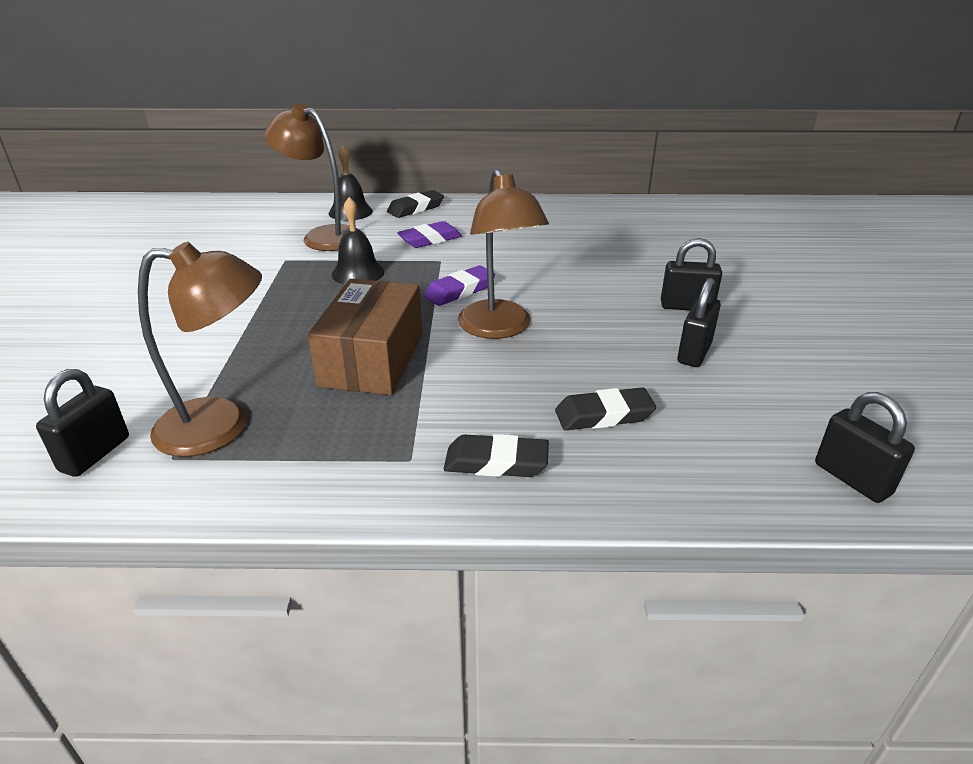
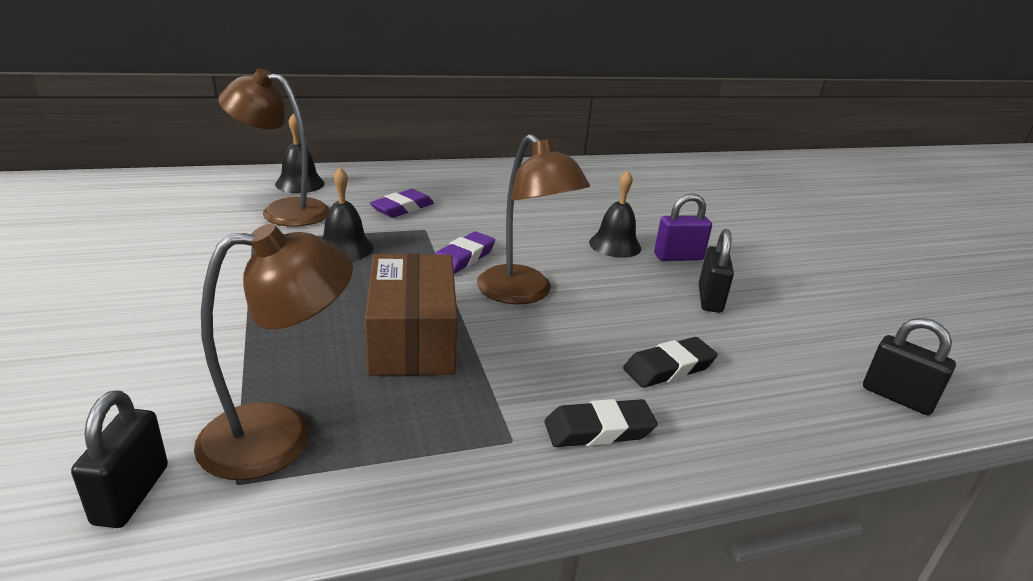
camera: 20 degrees left, 5 degrees down
(415, 208) = (369, 177): black eraser -> none
(623, 289) = (615, 245): none -> black bell
(686, 306) = (678, 257): black padlock -> purple padlock

